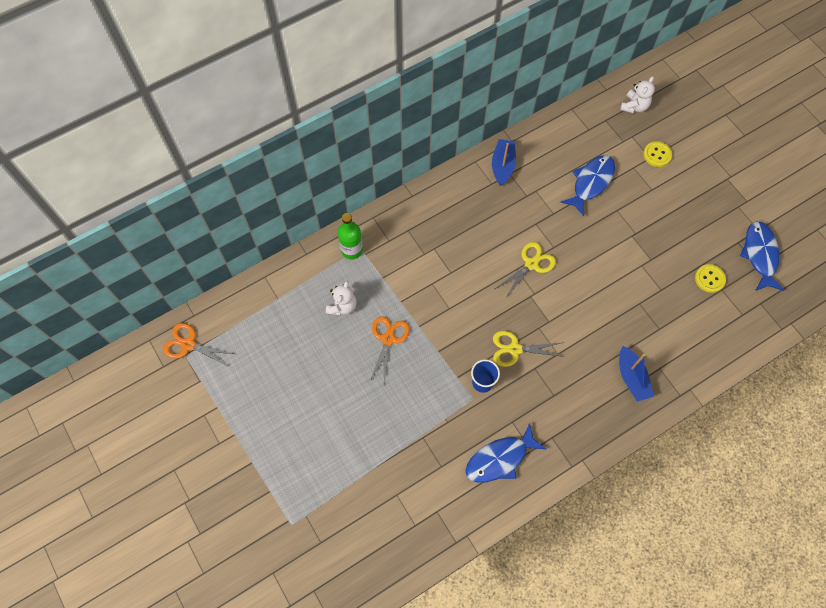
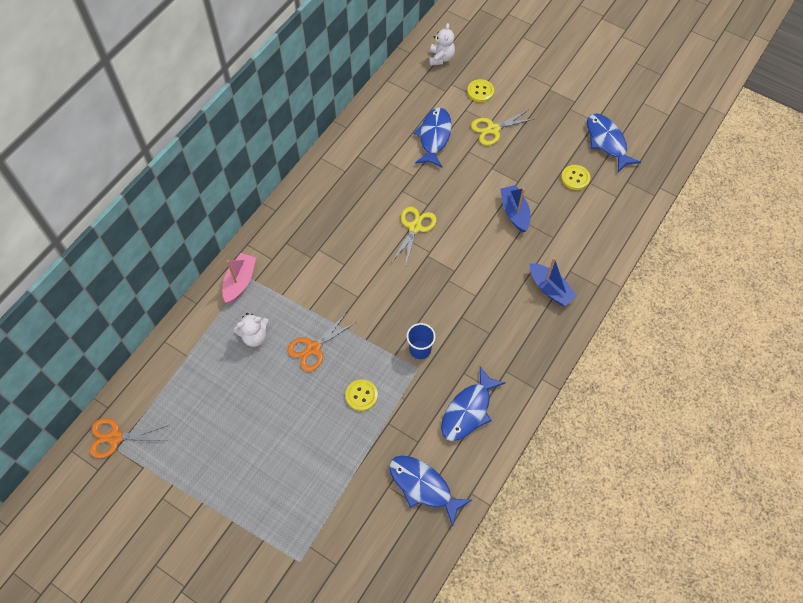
camera: 25 degrees left, 5 degrees down
(342, 306) = (254, 336): white teddy bear -> white teddy bear turned 75 degrees clockwise
(352, 250) = (240, 282): green bottle -> pink boat
(388, 339) = (313, 348): orange scissors -> orange scissors turned 120 degrees counterclockwise
(411, 401) = (361, 395): none -> yellow button
(427, 509) = (423, 486): none -> blue fish
(503, 166) = (348, 152): blue boat -> blue boat (514, 212)
(514, 349) = (435, 308): yellow scissors -> yellow scissors (493, 129)

